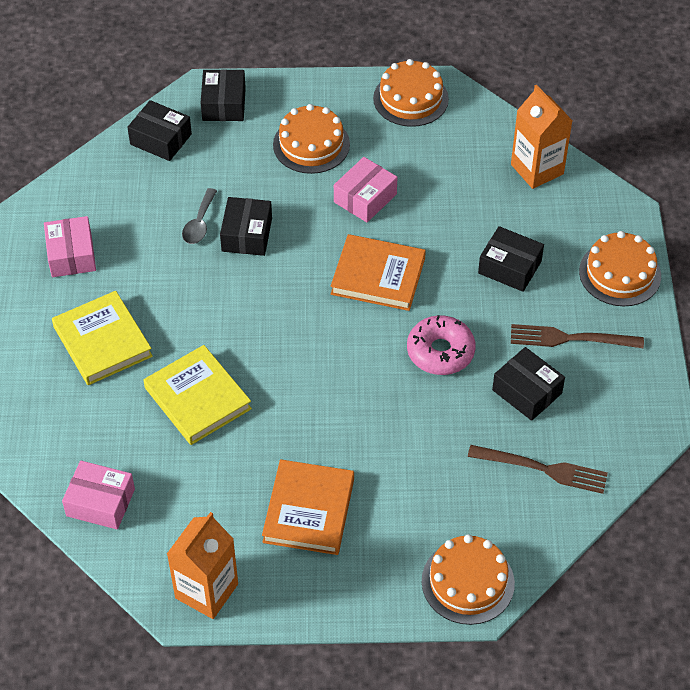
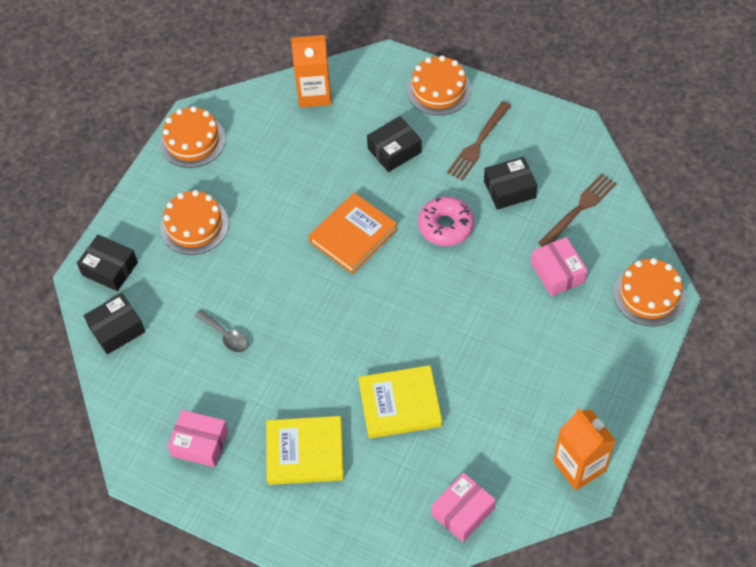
camera: 60 degrees left, 5 degrees up
(247, 235) = (258, 306): black box -> none
(308, 510) = (541, 369): orange book -> none
(365, 198) = (272, 212): pink box -> pink box (557, 272)

